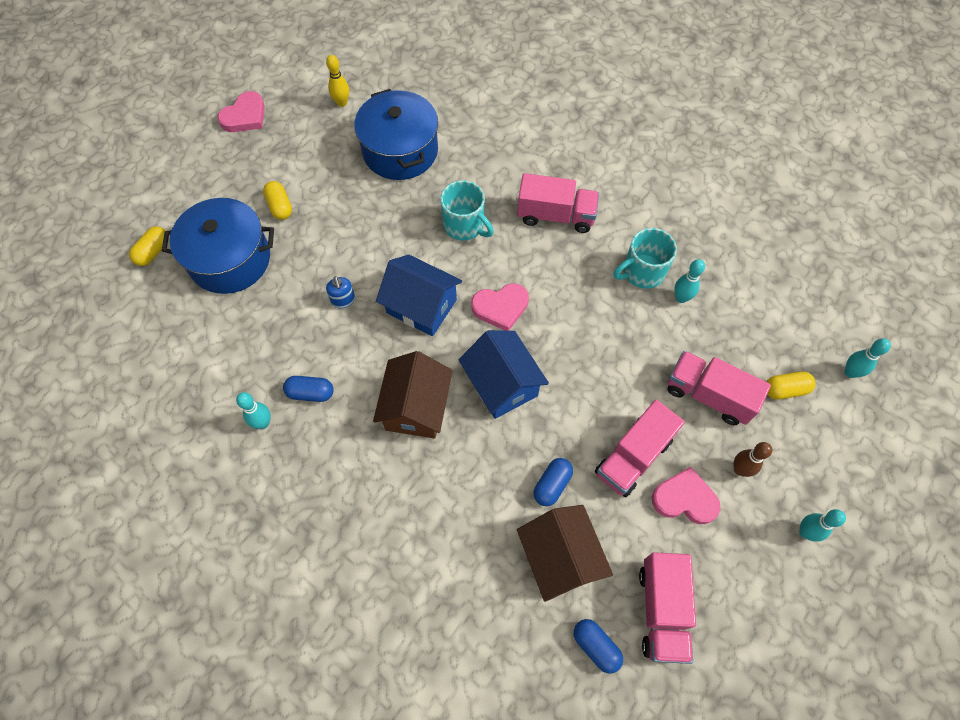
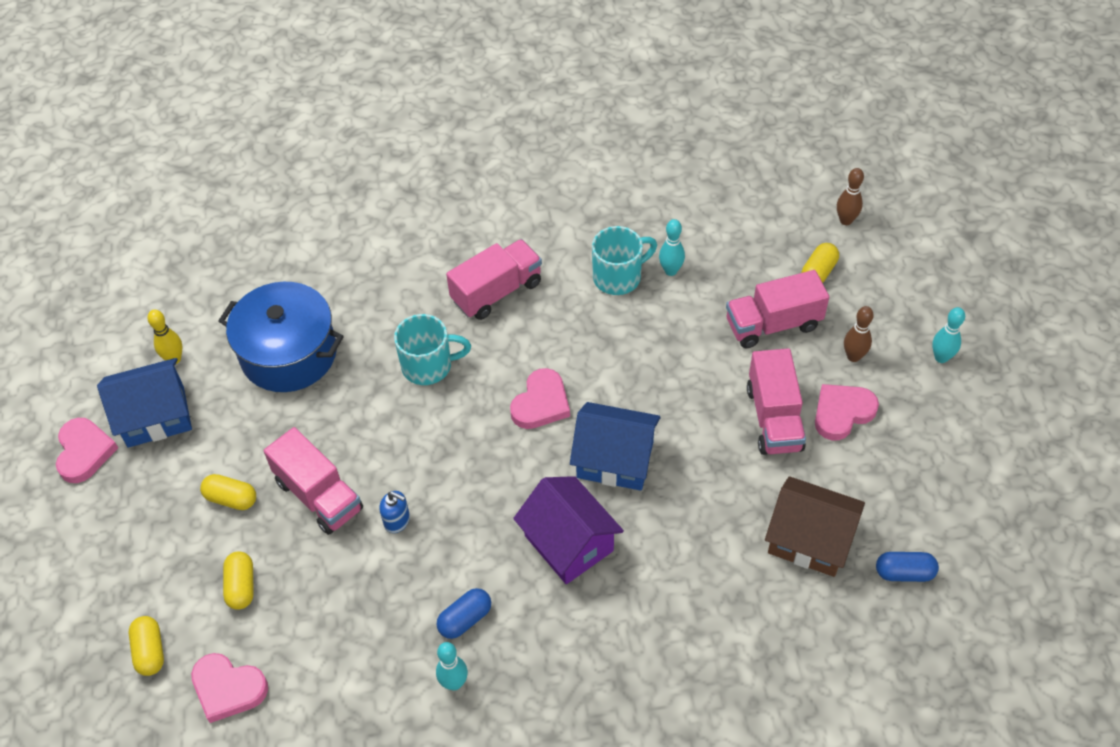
camera: 45 degrees left, 10 degrees down
(162, 308) = (228, 688): none -> pink heart
(230, 259) = (241, 586): blue pot -> yellow capsule
(416, 407) = (568, 543): brown house -> purple house
(421, 306) = (473, 462): blue house -> blue house (156, 416)
(552, 485) = (742, 495): blue capsule -> none
(642, 272) = (618, 277): turquoise mug -> turquoise mug turned 135 degrees counterclockwise
(661, 610) = (916, 503): pink truck -> pink truck (319, 495)
(850, 372) = (845, 220): turquoise bowling pin -> brown bowling pin

